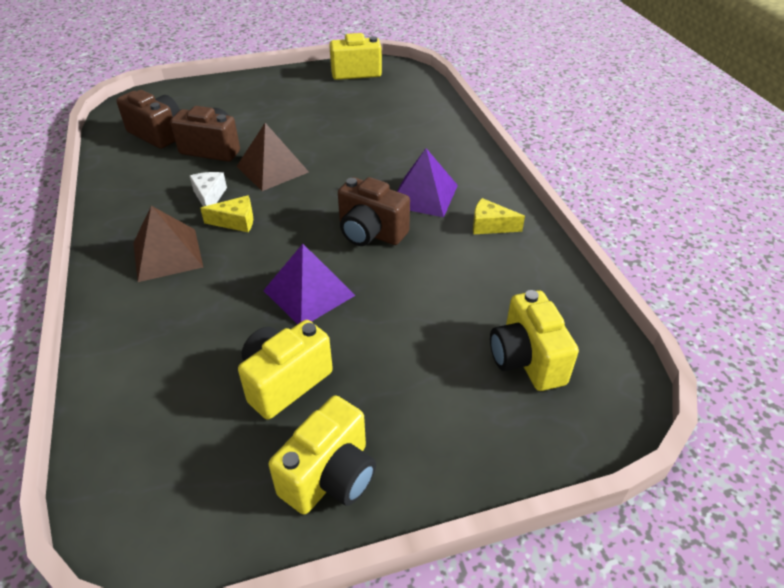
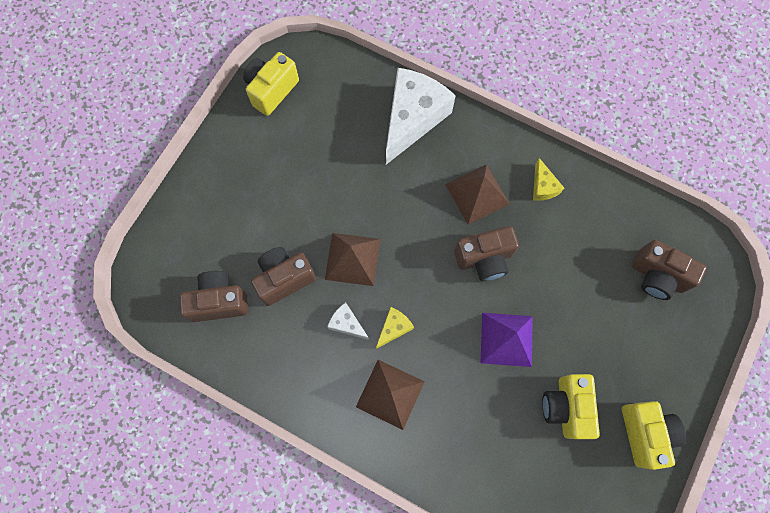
camera: 45 degrees left, 30 degrees up
(423, 195) = (477, 194): purple pyramid -> brown pyramid
(434, 132) = (412, 119): none -> white cheese
(490, 226) = (543, 186): yellow cheese -> yellow cheese turned 75 degrees counterclockwise
(526, 360) = (657, 276): yellow camera -> brown camera

